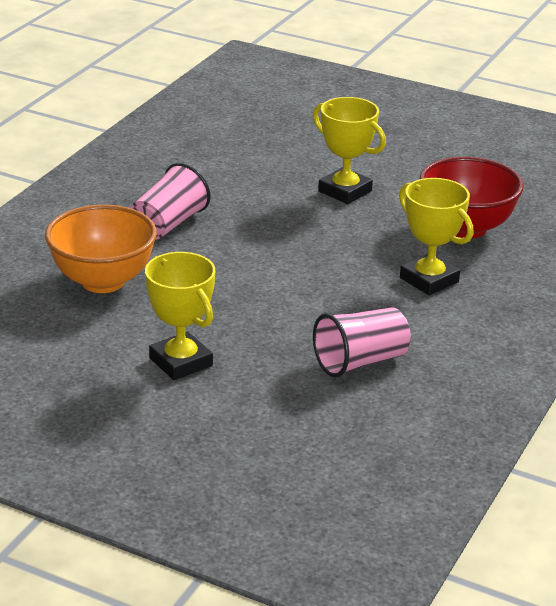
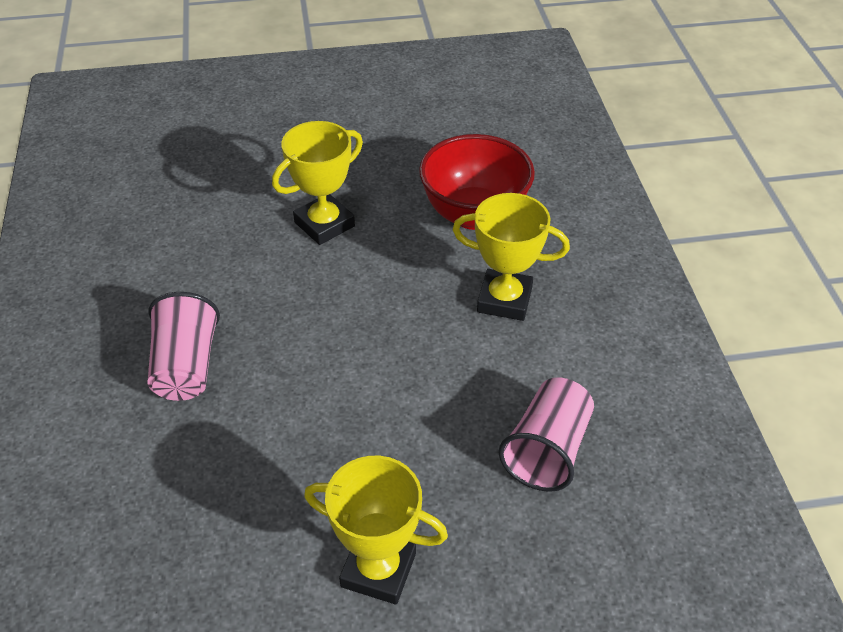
camera: 35 degrees left, 15 degrees up
(103, 281) = (186, 497): orange bowl -> none
(345, 191) = (324, 224): yellow trophy -> yellow trophy turned 45 degrees counterclockwise

